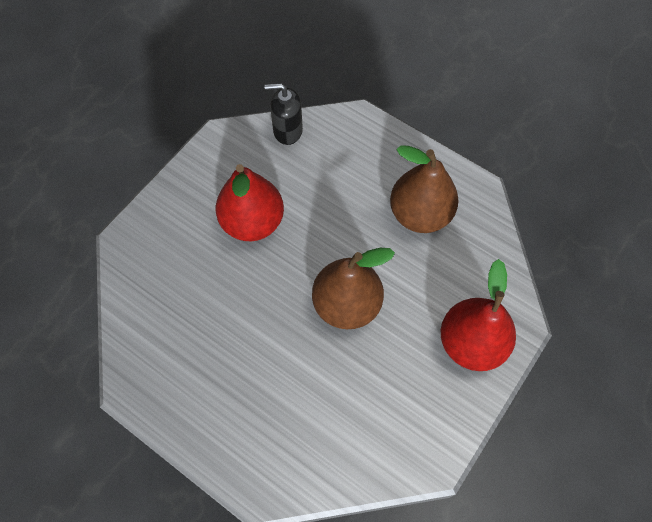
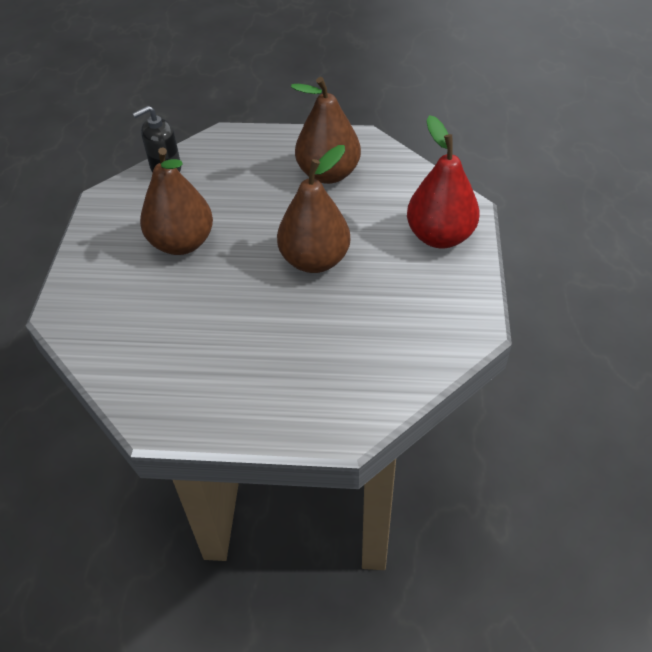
camera: 30 degrees left, 15 degrees down
(252, 222) = (182, 243): red pear -> brown pear

